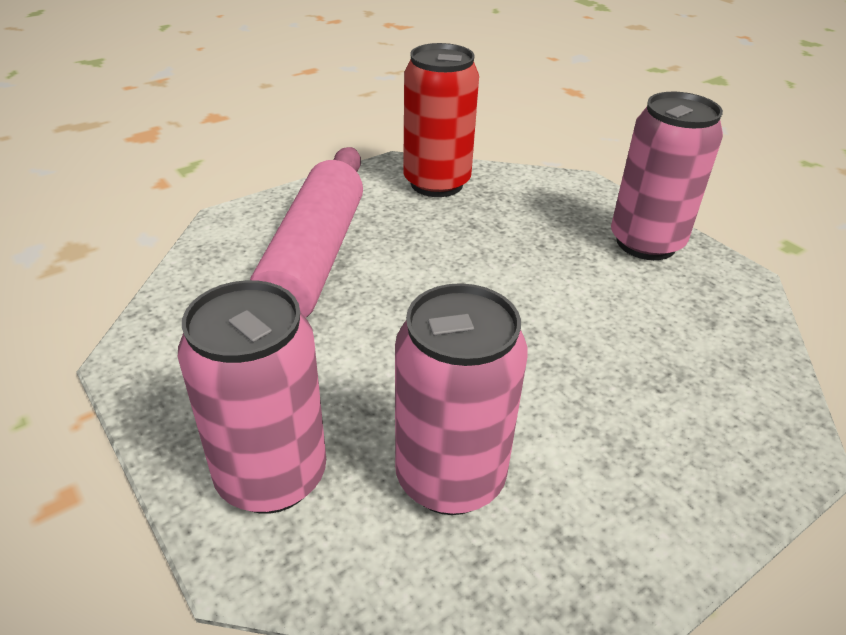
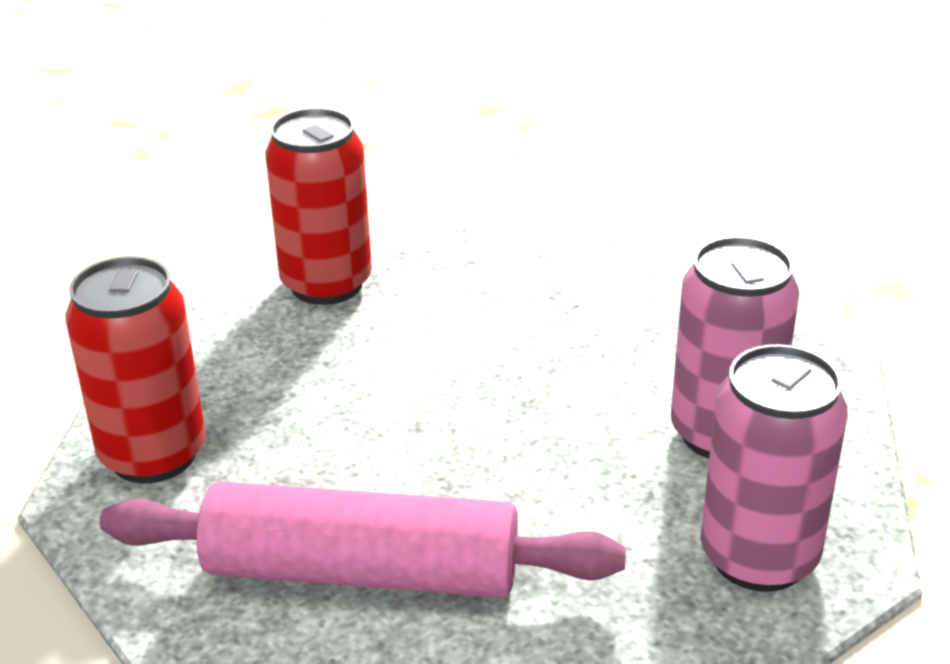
camera: 90 degrees left, 5 degrees down
(646, 243) = (326, 284): pink can -> red can

